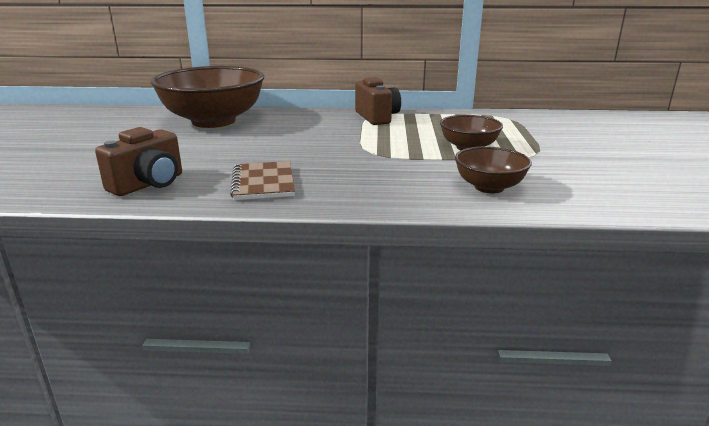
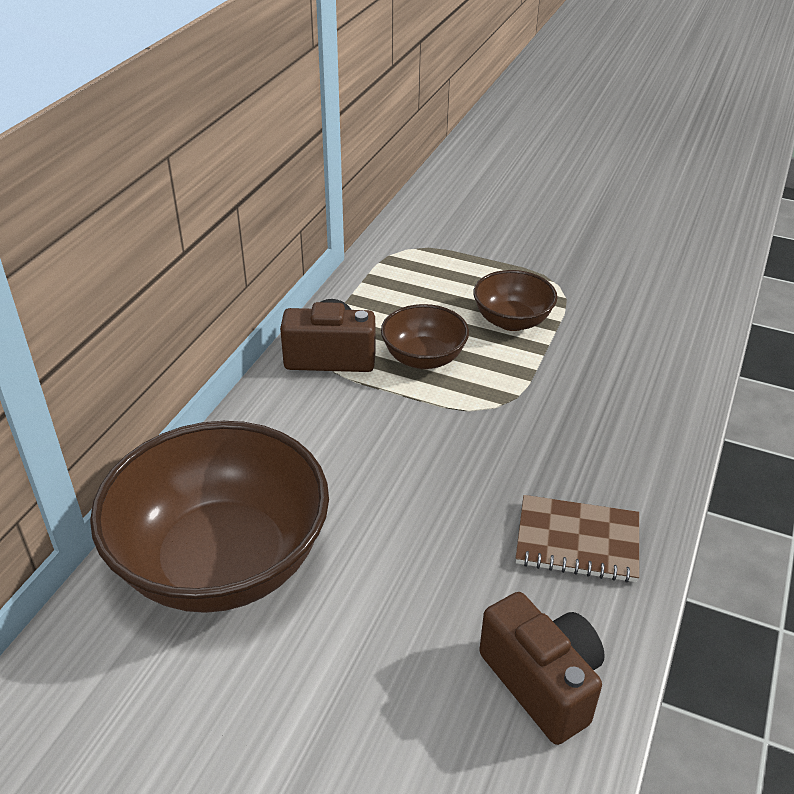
camera: 70 degrees left, 15 degrees up
(489, 187) = (646, 353): brown bowl -> brown bowl (424, 358)

